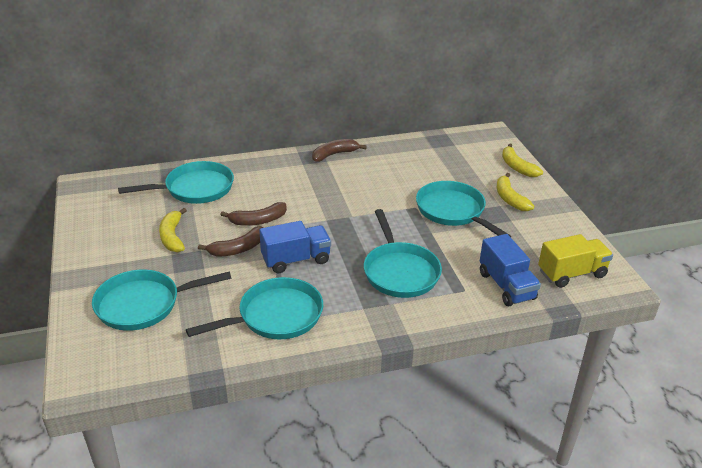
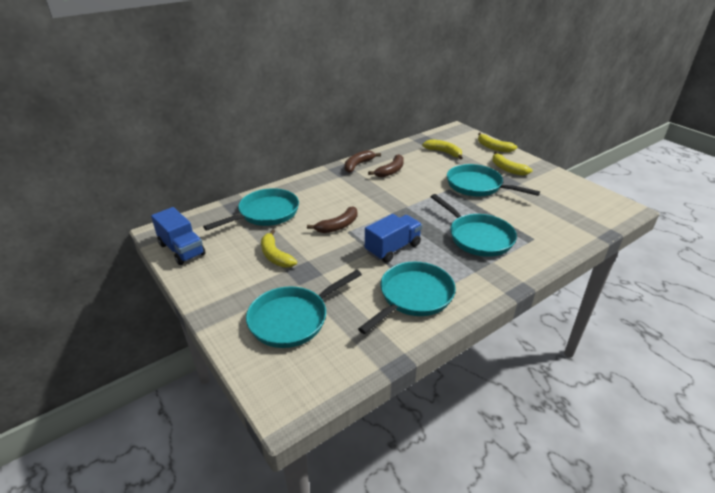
camera: 20 degrees left, 0 degrees up
(238, 249) = (339, 252): brown banana -> brown banana (391, 171)
(448, 160) = (444, 152): none -> yellow banana
(506, 286) = (558, 228): blue truck -> blue truck (182, 249)
(571, 273) = (592, 209): yellow truck -> none

